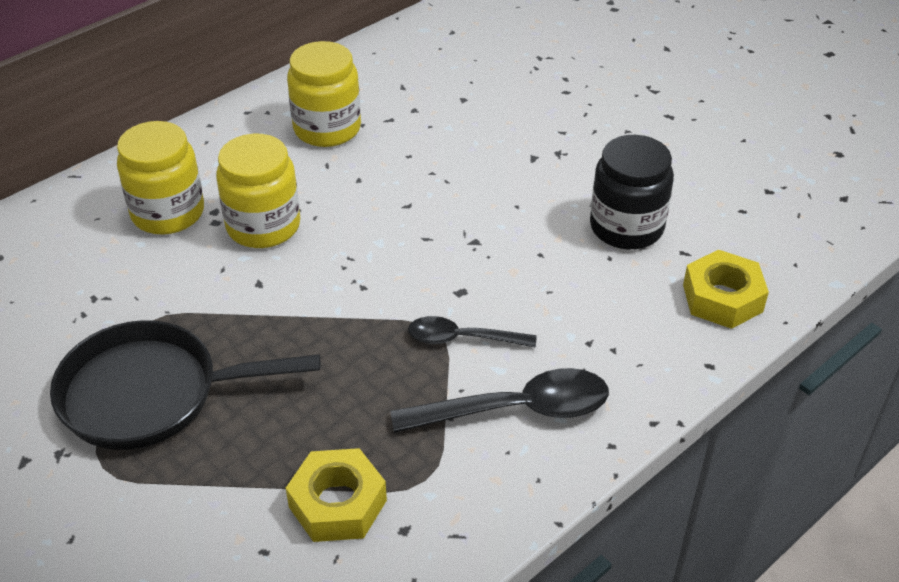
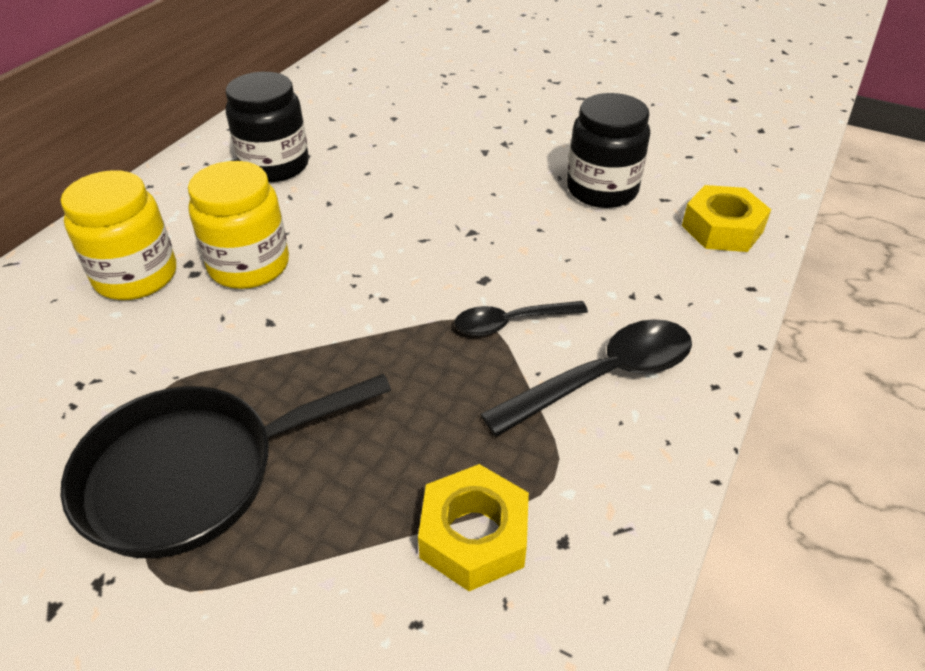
camera: 20 degrees left, 0 degrees up
(327, 128) = (275, 165): yellow jar -> black jar

